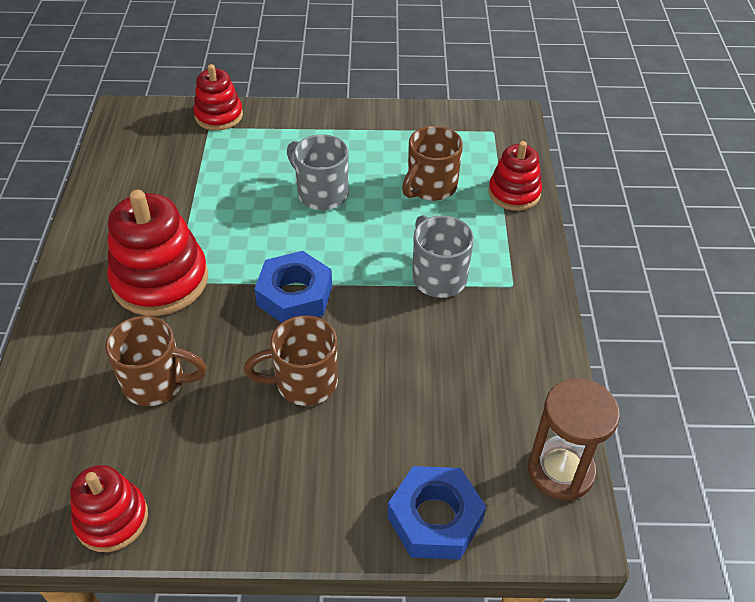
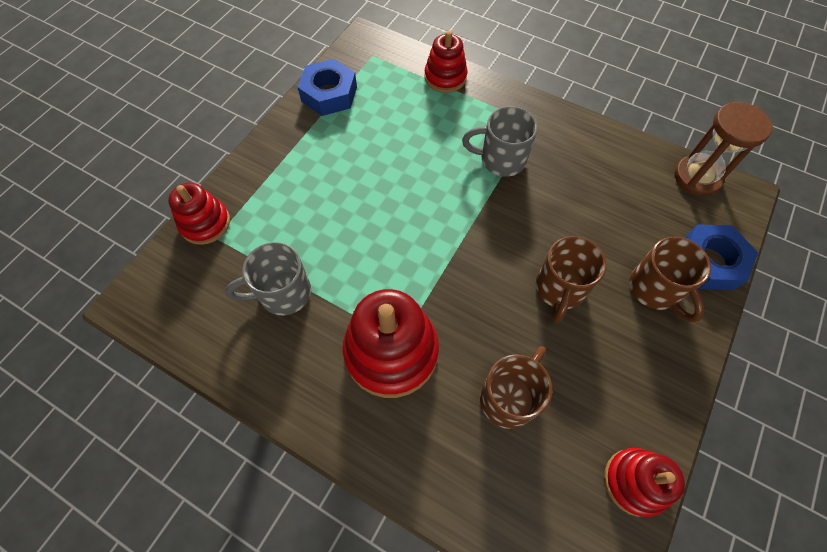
camera: 60 degrees left, 15 degrees up
(295, 295) = (467, 258): blue nut -> blue nut (329, 94)
(321, 193) = (364, 191): grey mug -> grey mug (283, 293)
(430, 187) = (406, 120): brown mug -> brown mug (655, 290)

